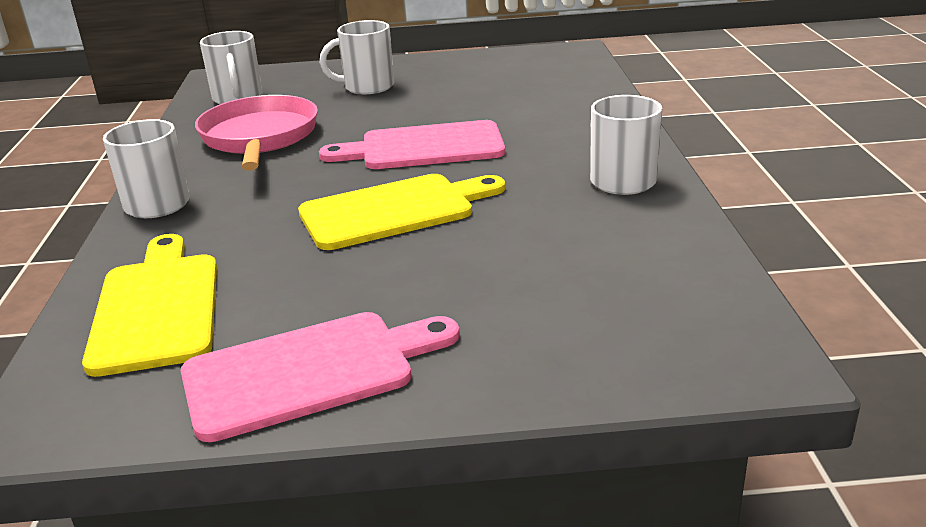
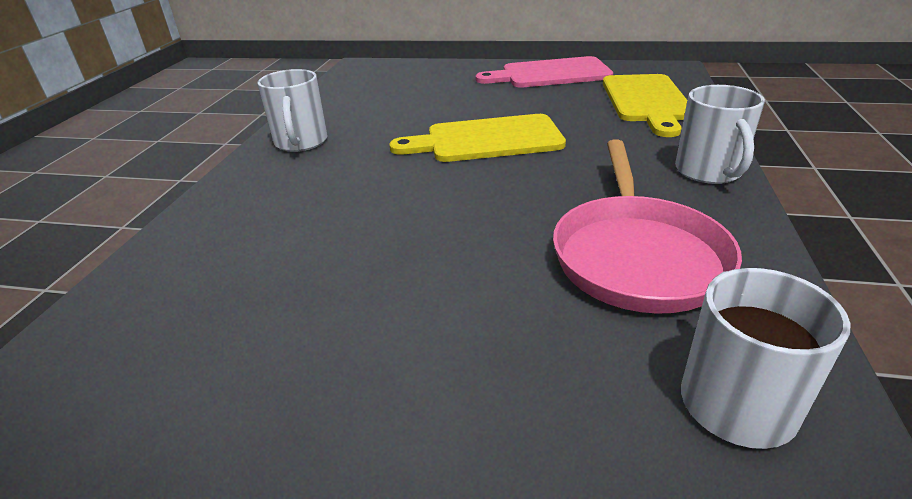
camera: 165 degrees left, 5 degrees up
(367, 87) = (459, 378): white mug -> none
(424, 147) = (431, 202): pink cutting board -> none

